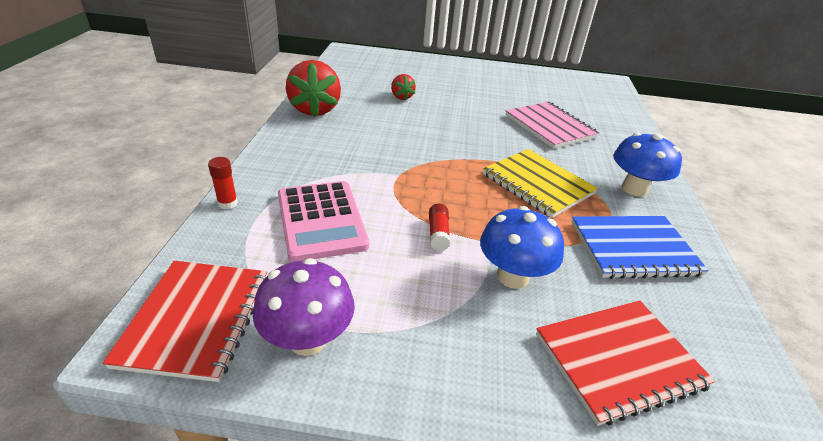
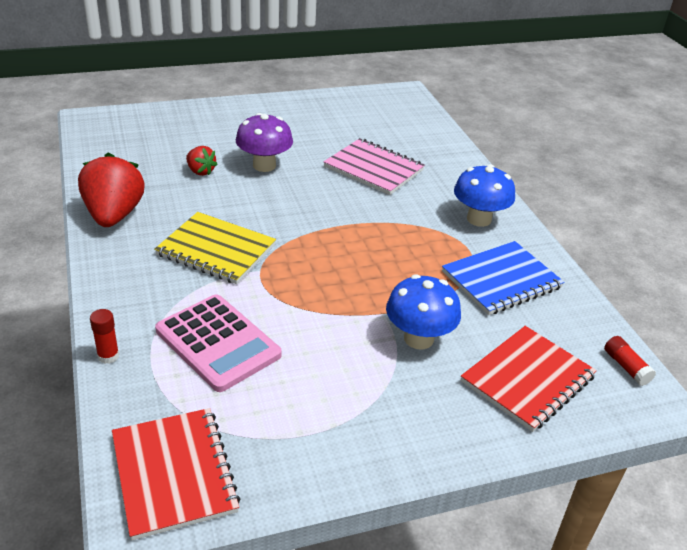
camera: 25 degrees left, 0 degrees up
(308, 339) = (284, 452): purple mushroom -> purple mushroom (264, 165)
(315, 109) = (114, 215): red strawberry -> red strawberry turned 150 degrees counterclockwise
(438, 233) = (334, 320): red glue stick -> red glue stick (626, 367)
(537, 184) = (394, 240): yellow notebook -> yellow notebook (216, 250)

